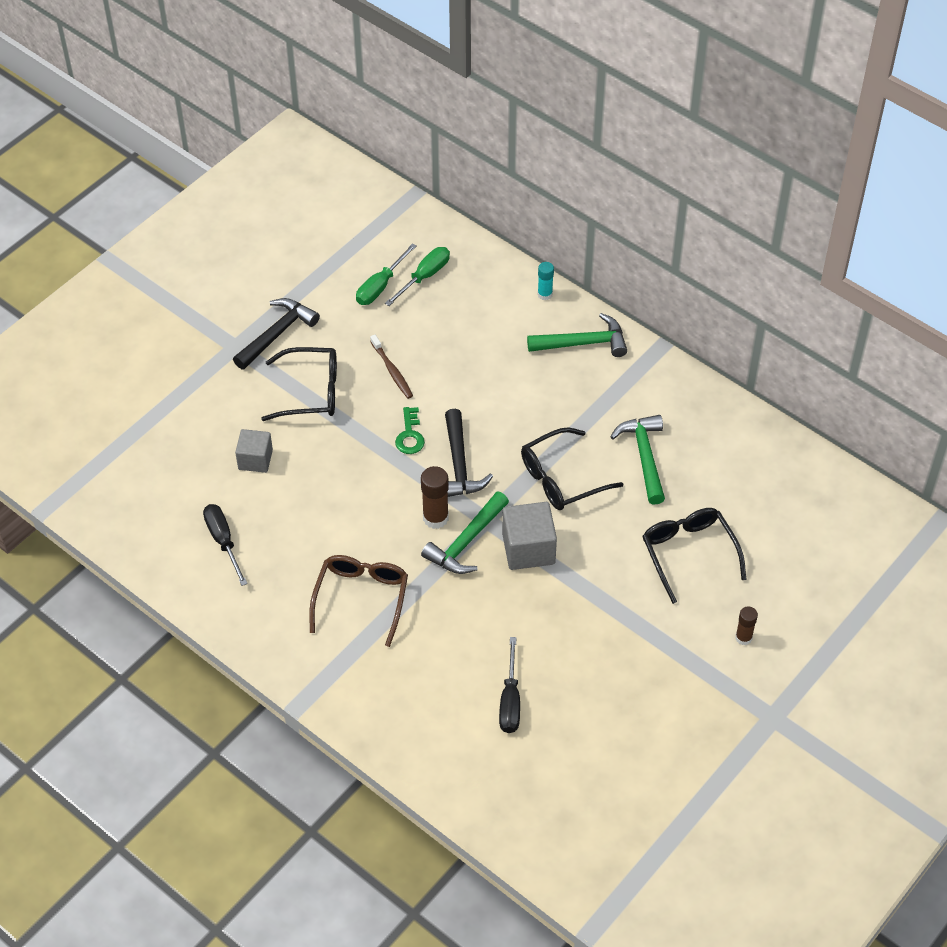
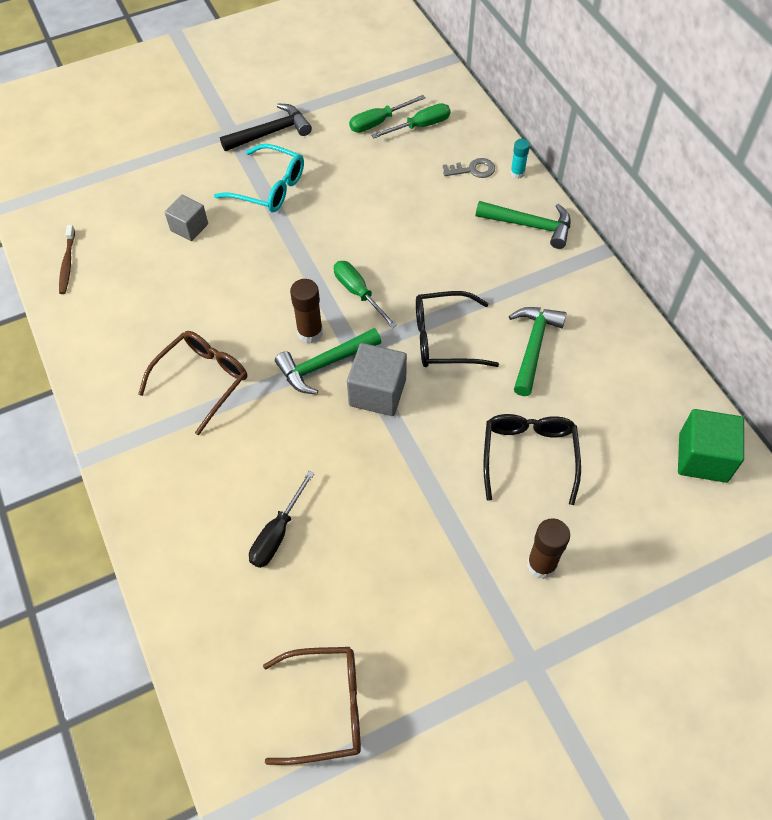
camera: 25 degrees right, 5 degrees up
(223, 541) = (119, 286): black screwdriver -> none
(312, 392) = (270, 188): black glasses -> turquoise glasses
(392, 371) = (347, 193): brown toothbrush -> brown toothbrush (67, 263)
(410, 435) = (330, 252): green key -> none
(459, 465) = (358, 293): black hammer -> green screwdriver
(500, 305) = (472, 170): none -> grey key
(630, 815) = (327, 707): none -> brown glasses
(743, 638) = (541, 564): brown glue stick -> brown glue stick, size x1.59
(832, 500) = (703, 457): none -> green cube

